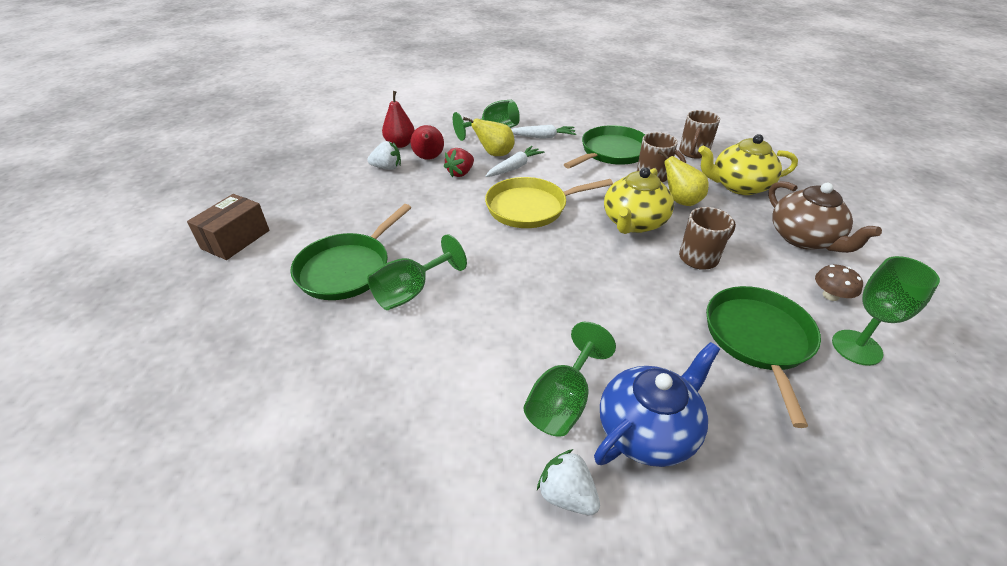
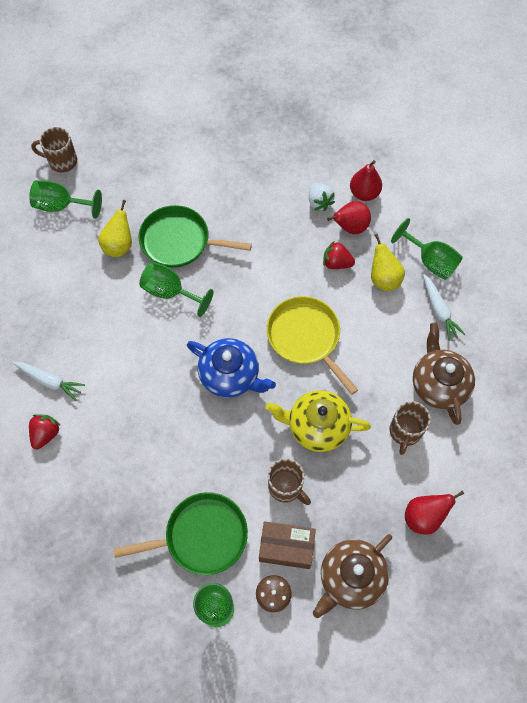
camera: 70 degrees right, 25 degrees up
(236, 239) = (183, 155): brown box -> brown box (286, 547)
(514, 167) = (367, 304): white carrot -> white carrot (50, 381)
(563, 401) = (106, 416): green goblet -> green goblet (61, 206)
(567, 495) = (46, 434): white strawberry -> red strawberry
(612, 152) = (438, 384): green pan -> brown teapot
(648, 430) = (99, 470): blue teapot -> blue teapot (230, 375)
(680, 201) = (370, 462): yellow pear -> yellow pear (119, 245)
(693, 152) = (476, 466): brown mug -> brown mug (62, 161)
(739, 186) = (424, 516): yellow teapot -> red pear

